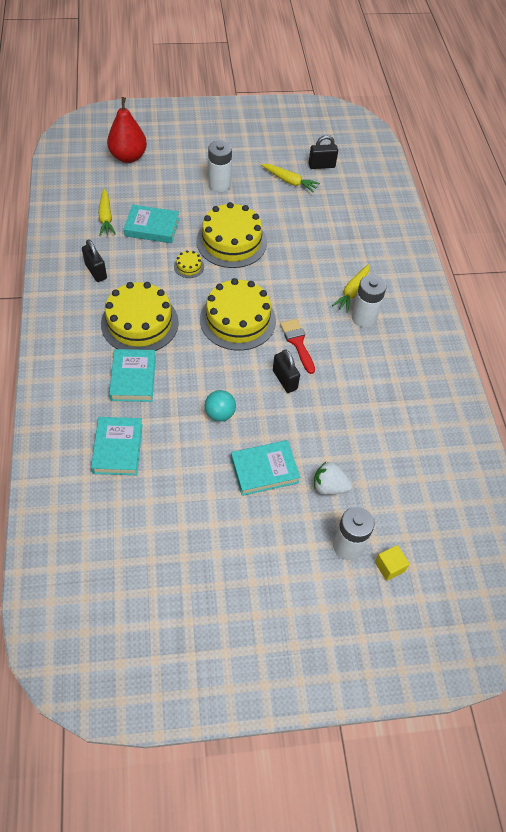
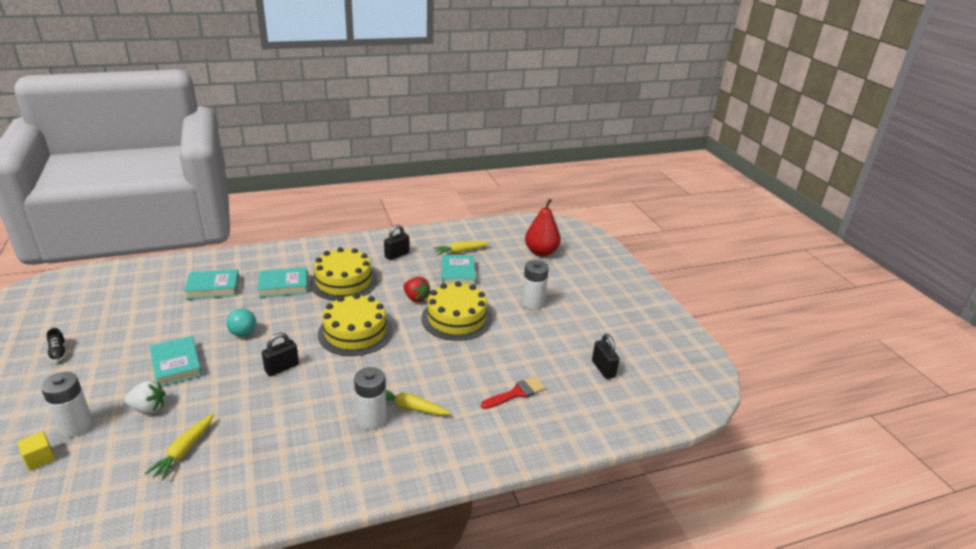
camera: 80 degrees right, 25 degrees down
(189, 266) = (416, 298): yellow cake -> red strawberry
(221, 593) = (58, 352): none -> black shoe
(289, 181) = (563, 347): yellow carrot -> yellow carrot (184, 451)
(297, 343) = (330, 372): red brush -> red brush (516, 393)
(329, 486) = (148, 408): white strawberry -> white strawberry turned 90 degrees clockwise

